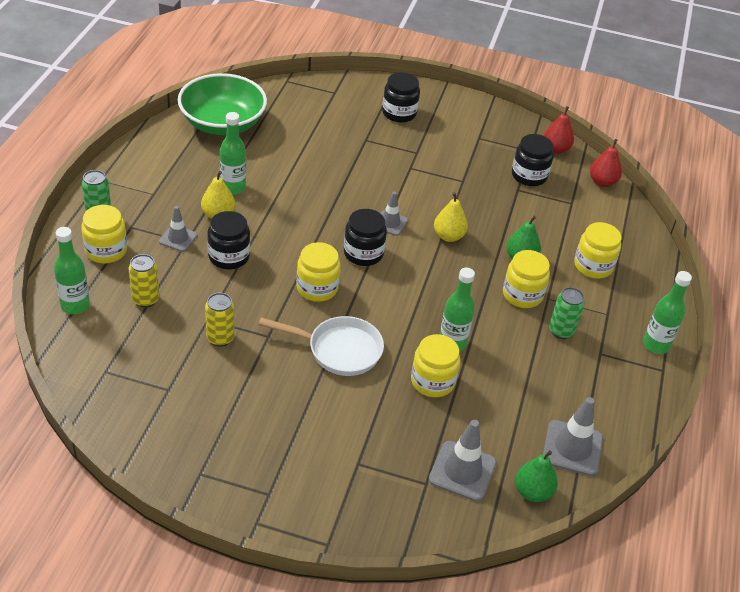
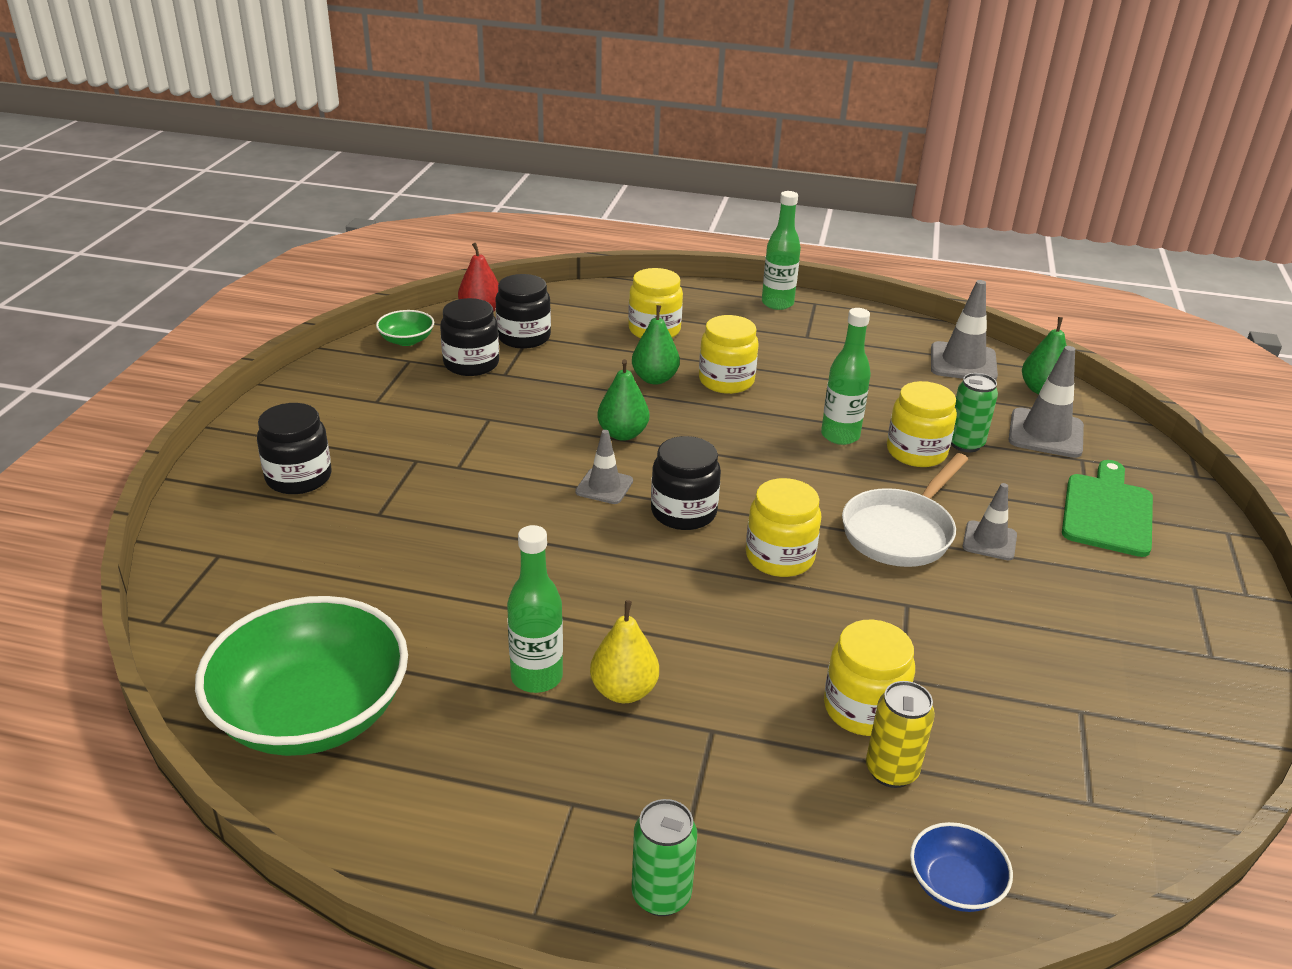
camera: 90 degrees left, 10 degrees down
(75, 305) = (954, 884): green bottle -> blue bowl
(106, 250) = (776, 859): yellow jar -> yellow jar (863, 709)
(178, 238) = (707, 744): grey traffic cone -> grey traffic cone (989, 541)
(220, 338) = (938, 659): yellow can -> none
(229, 256) = (737, 666): black jar -> black jar (524, 337)
(339, 350) = (901, 531): white pan -> white pan turned 150 degrees counterclockwise
(357, 474) = (1107, 511): none -> green cutting board
(448, 236) = (622, 434): yellow pear -> green pear
(555, 149) = (407, 340): red pear -> green bowl
(561, 331) = (781, 358): green can -> green can (965, 444)

